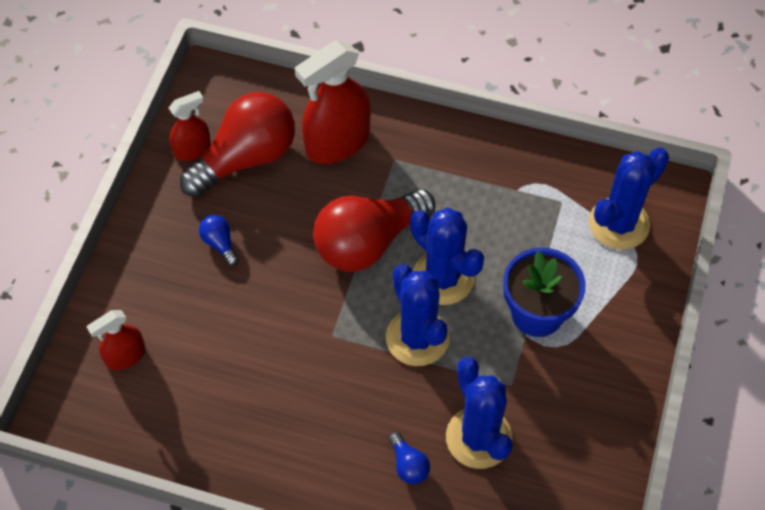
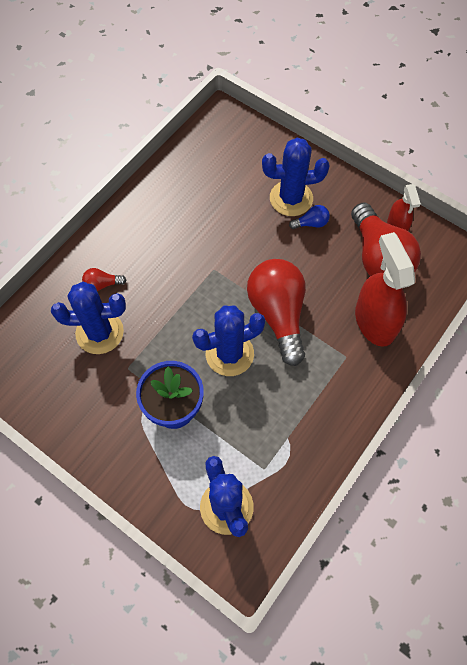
camera: 110 degrees right, 5 degrees up
(125, 356) = (247, 154): red spray bottle -> none
(408, 464) = (102, 284): blue light bulb -> red light bulb
(417, 337) = (189, 320): blue cactus -> blue cactus (291, 198)

